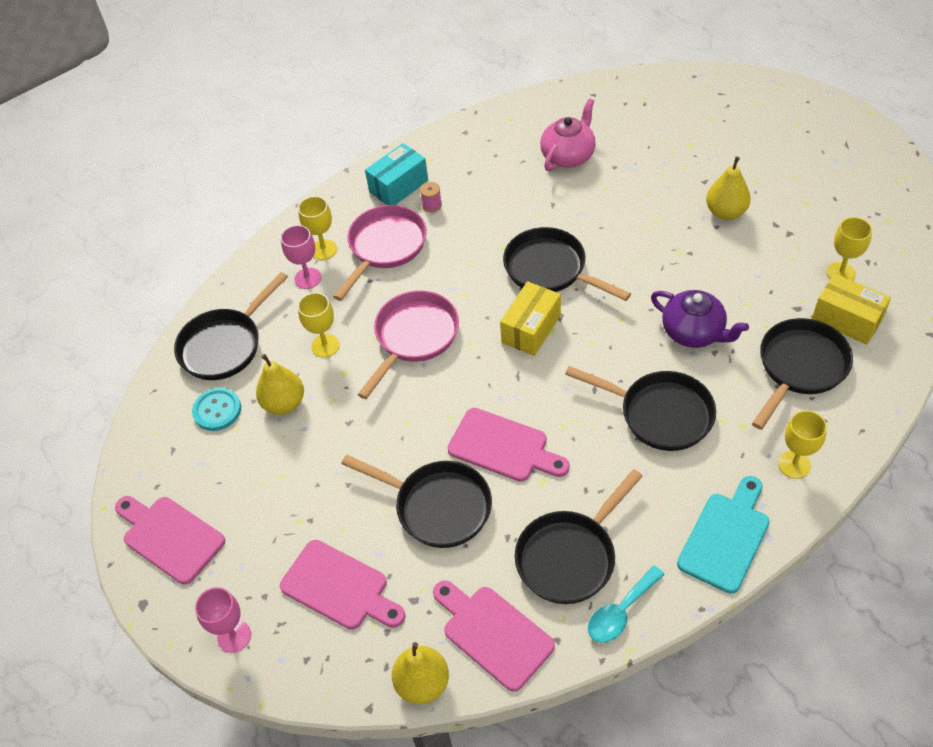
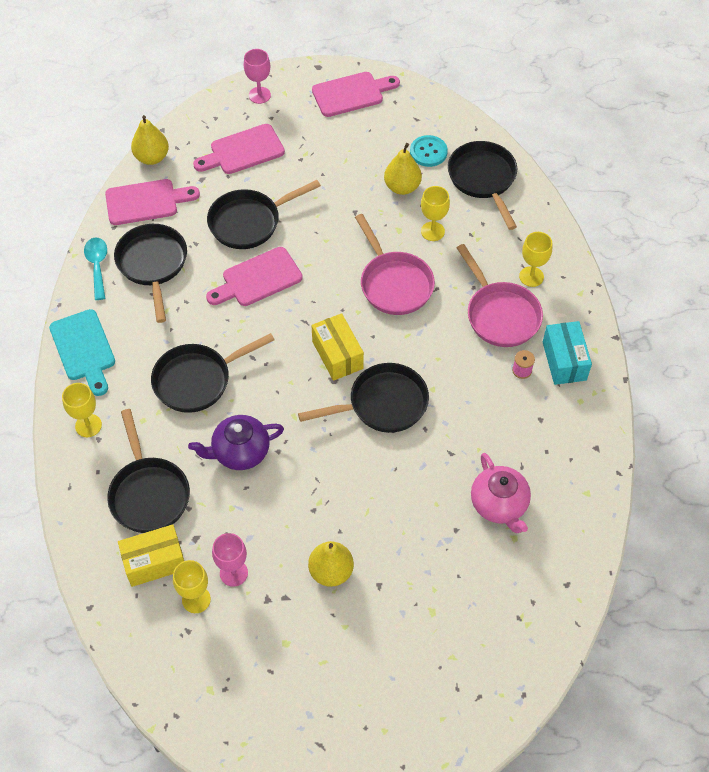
camera: 120 degrees right, 5 degrees up
(308, 278) = (508, 253): pink goblet -> pink goblet (233, 573)

